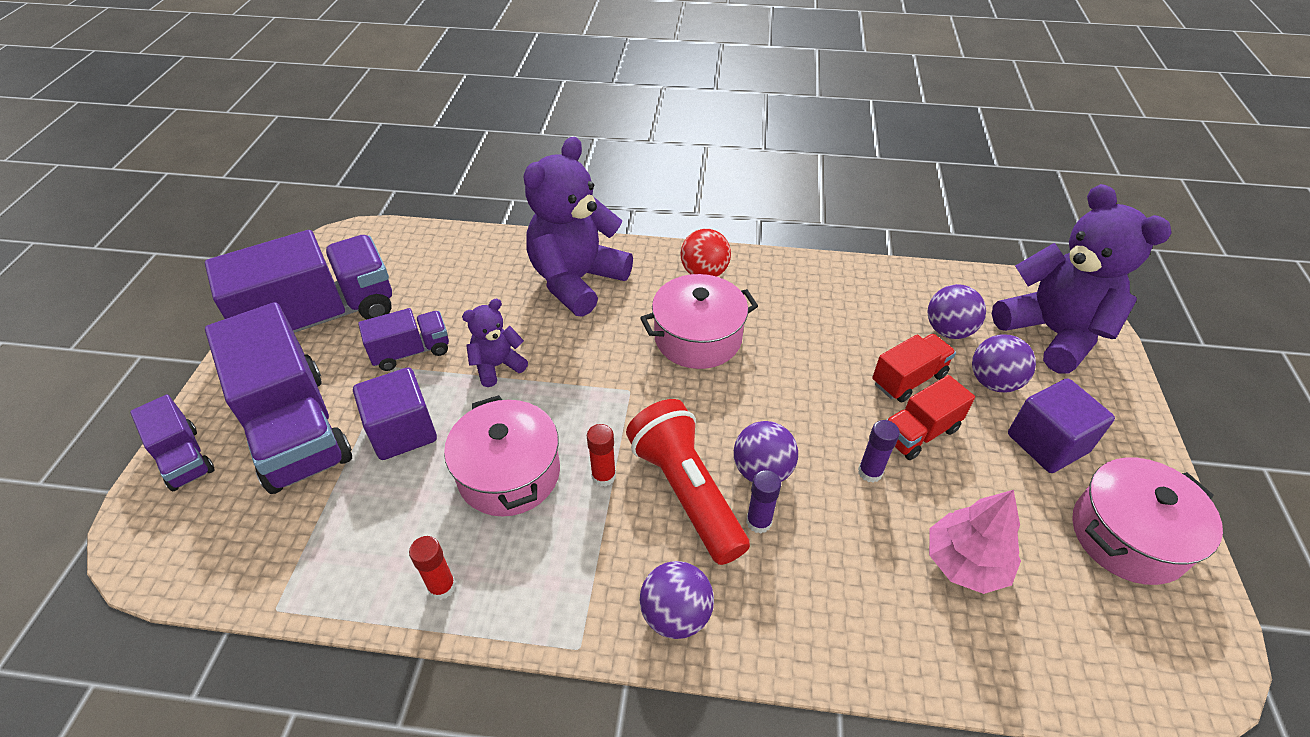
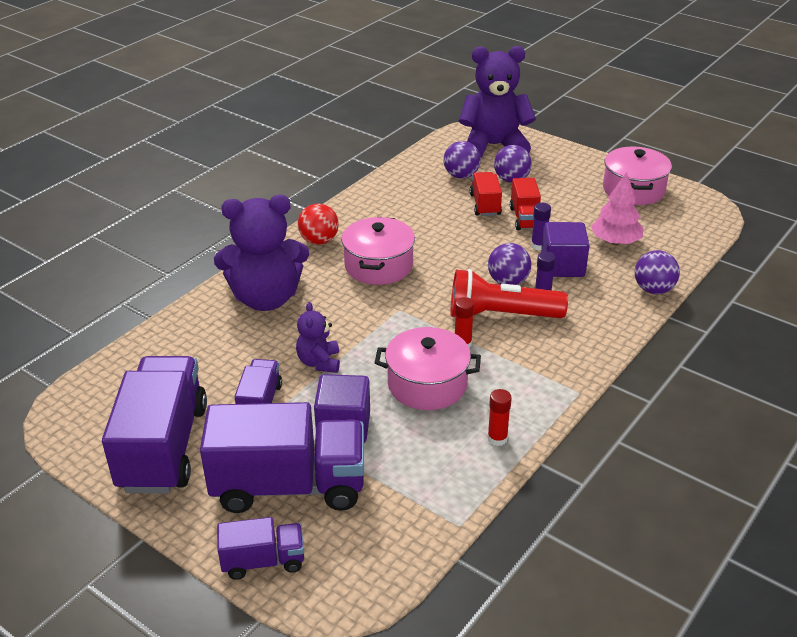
camera: 60 degrees left, 10 degrees down
(577, 281) = (266, 298): purple teddy bear -> purple teddy bear turned 75 degrees counterclockwise
(675, 615) = (581, 348): purple ball -> purple ball (653, 289)
(1047, 443) = (564, 184): purple cube -> purple cube (562, 266)

